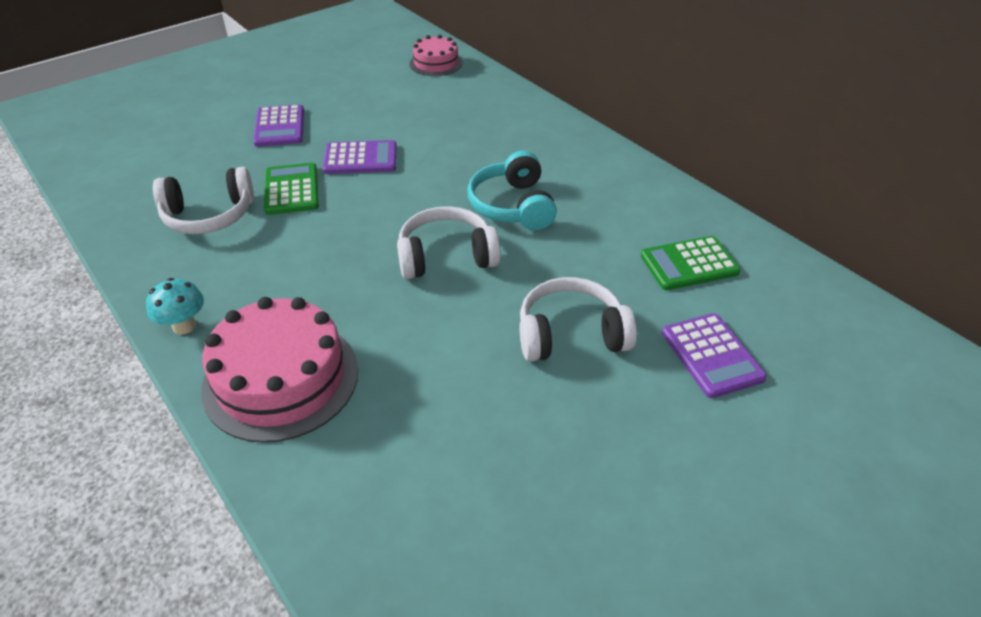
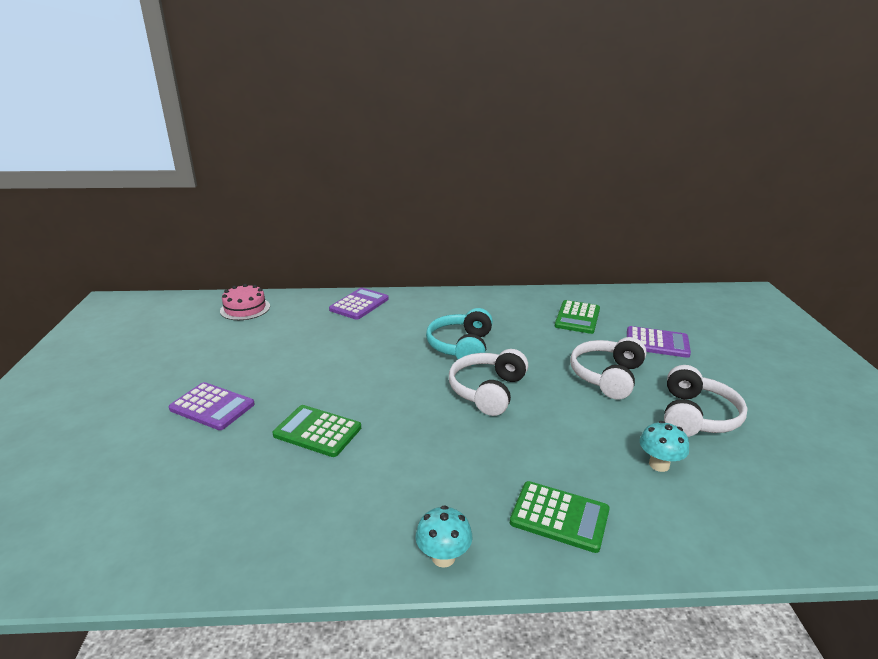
camera: 55 degrees left, 15 degrees down
(209, 216) = (294, 491): white headphones -> white headphones (696, 416)
(281, 378) = (559, 517): pink cake -> green calculator
(360, 159) = (322, 384): purple calculator -> purple calculator (359, 304)
(425, 430) = (659, 464): none -> turquoise mushroom
(512, 206) = (461, 347): turquoise headphones -> turquoise headphones turned 75 degrees clockwise

